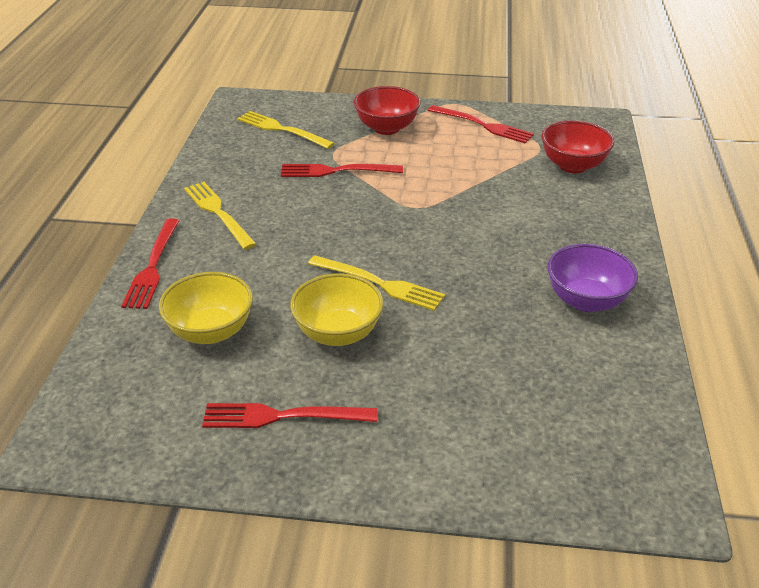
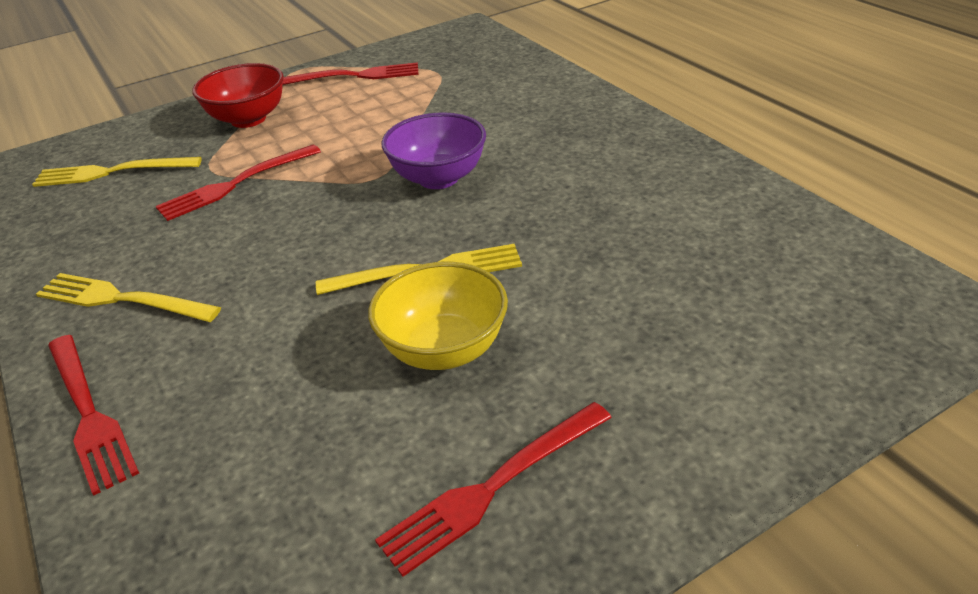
camera: 35 degrees left, 0 degrees up
(211, 331) = (273, 445): yellow bowl -> none
(573, 166) = (488, 74): red bowl -> none
(586, 300) = (652, 179): purple bowl -> purple bowl (438, 178)

